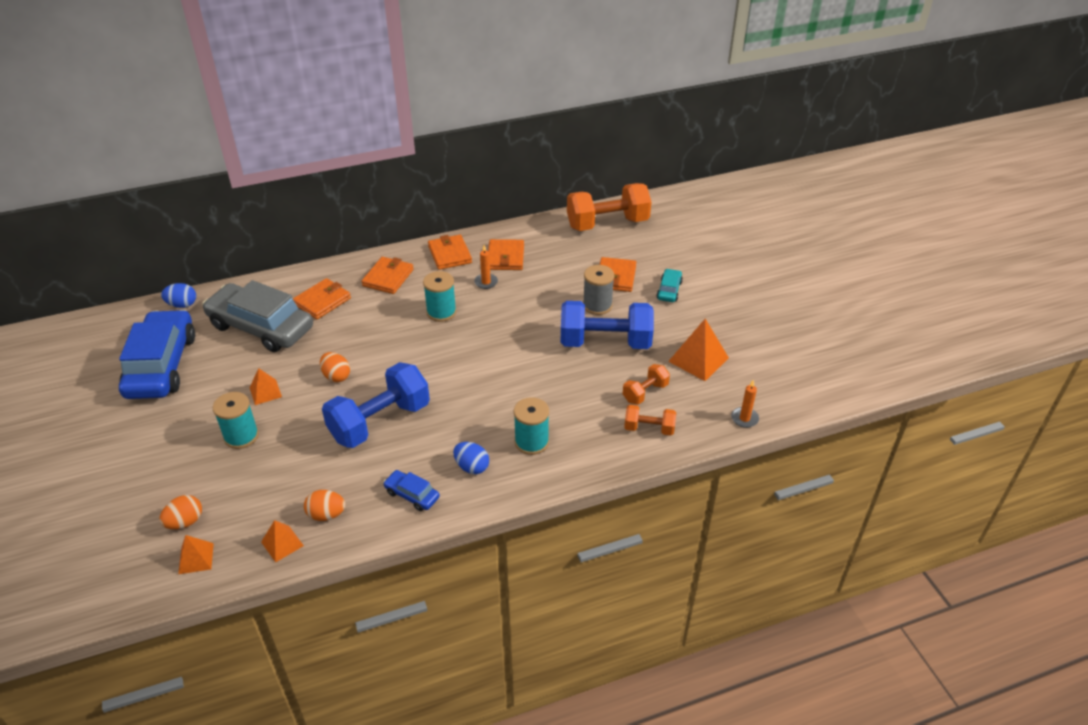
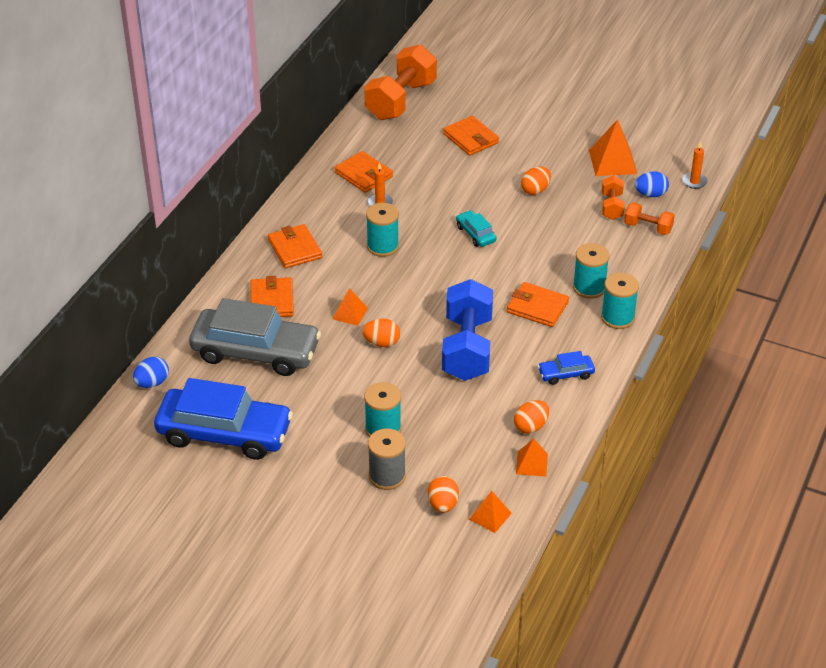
camera: 45 degrees left, 0 degrees up
(162, 365) = (224, 433): blue car -> blue car turned 150 degrees clockwise
(261, 327) = (255, 352): grey car -> grey car turned 150 degrees counterclockwise
(265, 392) = (346, 390): orange pyramid -> orange pyramid (350, 313)
(450, 254) = (314, 200): orange wallet -> orange wallet (537, 307)
(472, 467) = (576, 330): blue egg -> blue egg (650, 194)
(516, 481) = (617, 318): none -> turquoise spool
(597, 305) = (490, 168): grey spool -> grey spool (387, 476)
(605, 342) = (535, 190): blue dumbbell -> orange egg
(649, 428) = (648, 228): orange dumbbell -> orange dumbbell turned 60 degrees clockwise
(669, 290) = (523, 125): turquoise car -> turquoise car (475, 234)

